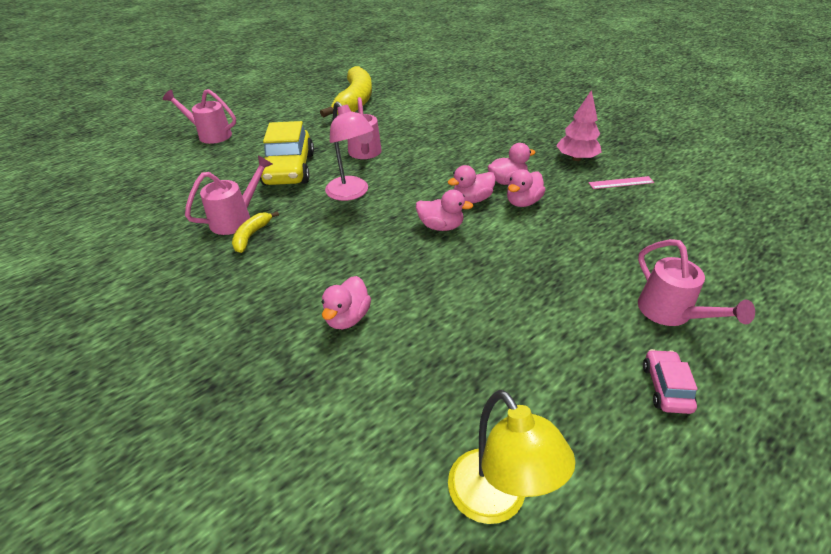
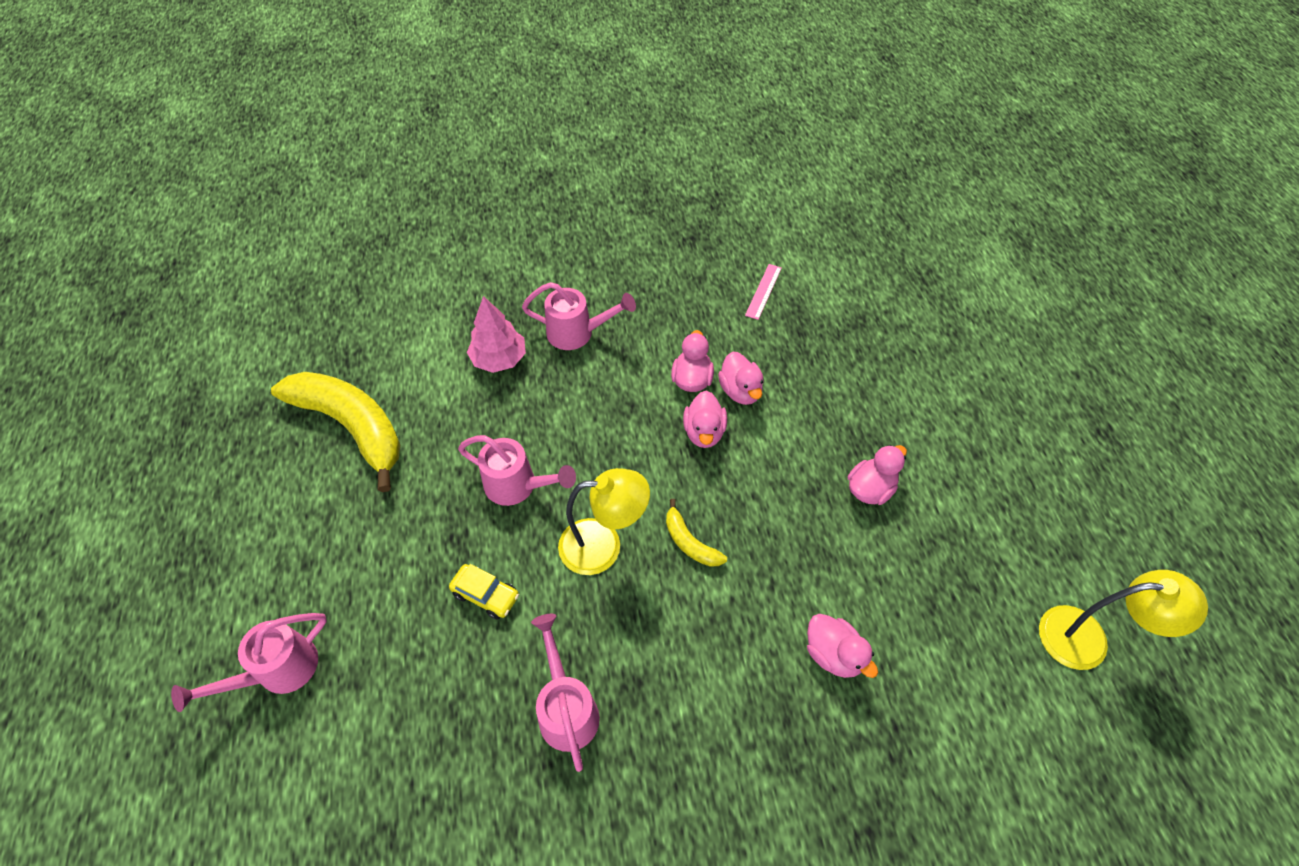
camera: 60 degrees left, 15 degrees up
(251, 236) = (620, 702): yellow banana -> yellow banana (690, 542)
(289, 169) = (486, 595): yellow car -> yellow car, size x0.50
(351, 193) = (603, 546): pink lamp -> yellow lamp
(441, 226) = (734, 489): pink duck -> pink duck (870, 489)
(576, 158) = (694, 294): pink tree -> pink tree (499, 359)
(666, 387) = (1031, 456): pink car -> none
(670, 313) = (959, 393): pink watering can -> pink watering can (577, 333)

